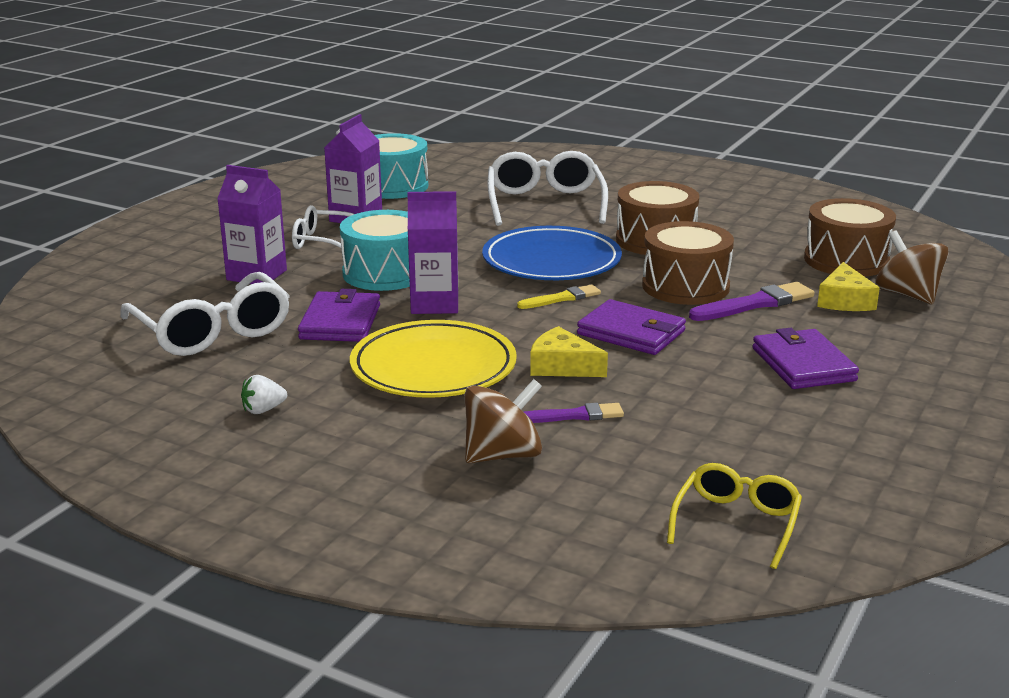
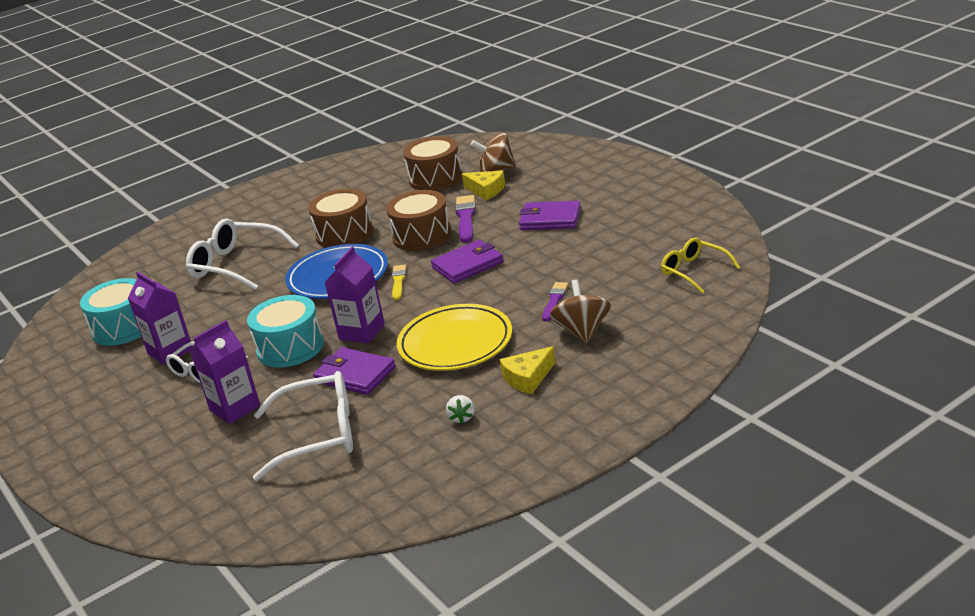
camera: 60 degrees left, 5 degrees up
(562, 366) = (491, 296): yellow cheese -> yellow cheese (528, 378)

